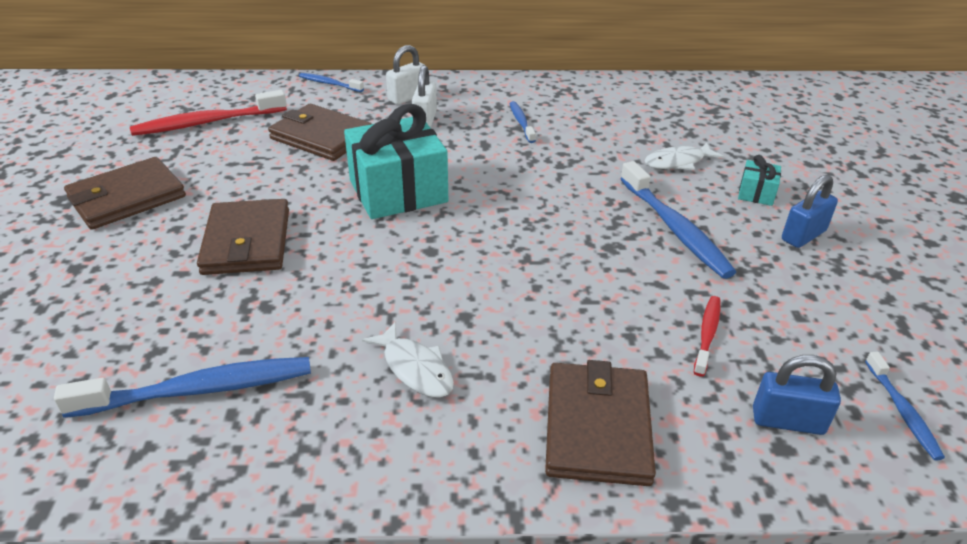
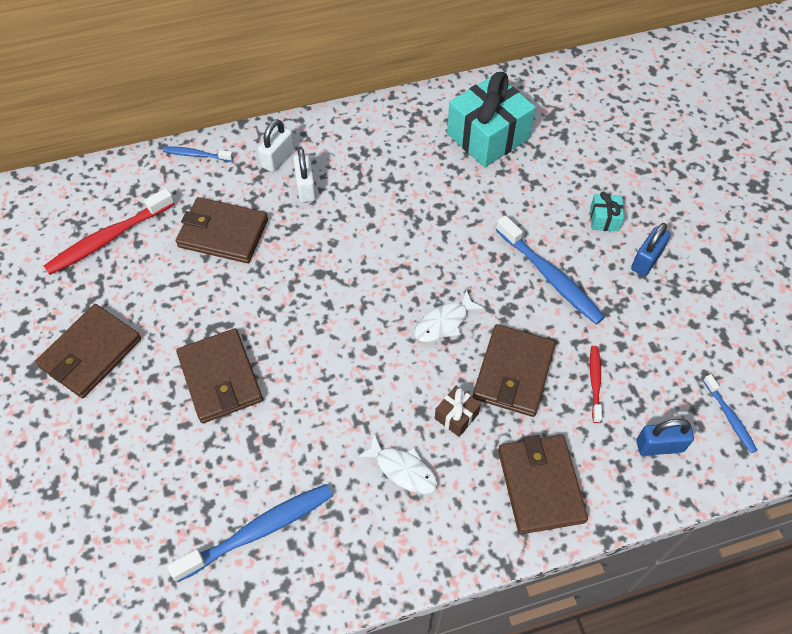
camera: 15 degrees left, 20 degrees up
(398, 191) = (318, 287): turquoise gift -> turquoise gift (488, 136)
(509, 330) = (456, 416): none -> brown gift
(521, 122) = (392, 171): blue toothbrush -> none
(599, 304) = (513, 372): none -> brown wallet
(678, 162) = (536, 194): white fish -> white fish (444, 323)

